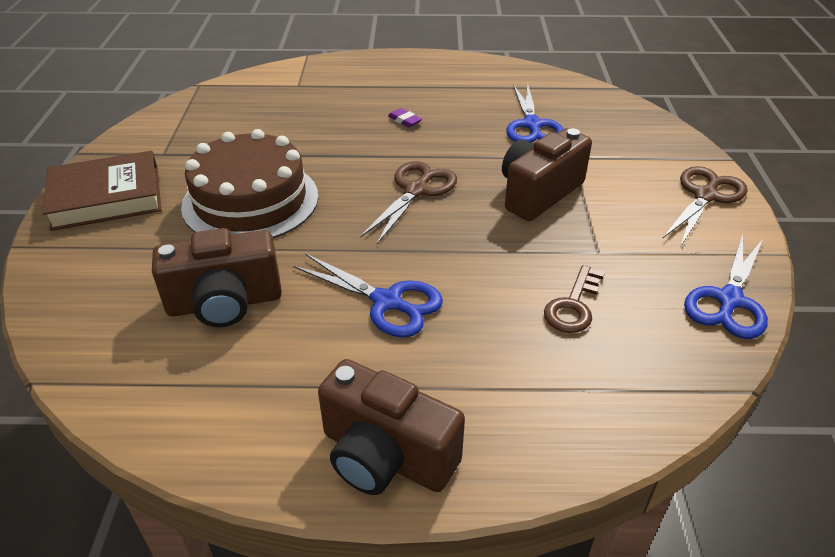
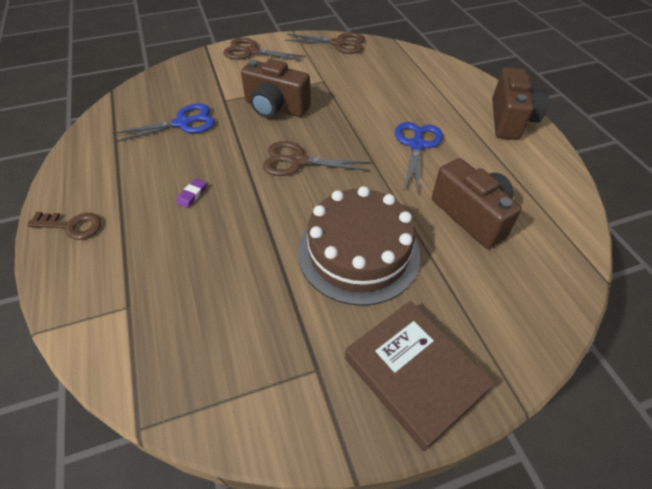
camera: 110 degrees left, 10 degrees up
(573, 305) = (373, 83): brown key -> brown key (71, 226)
(729, 300) = (339, 43): blue scissors -> brown scissors

